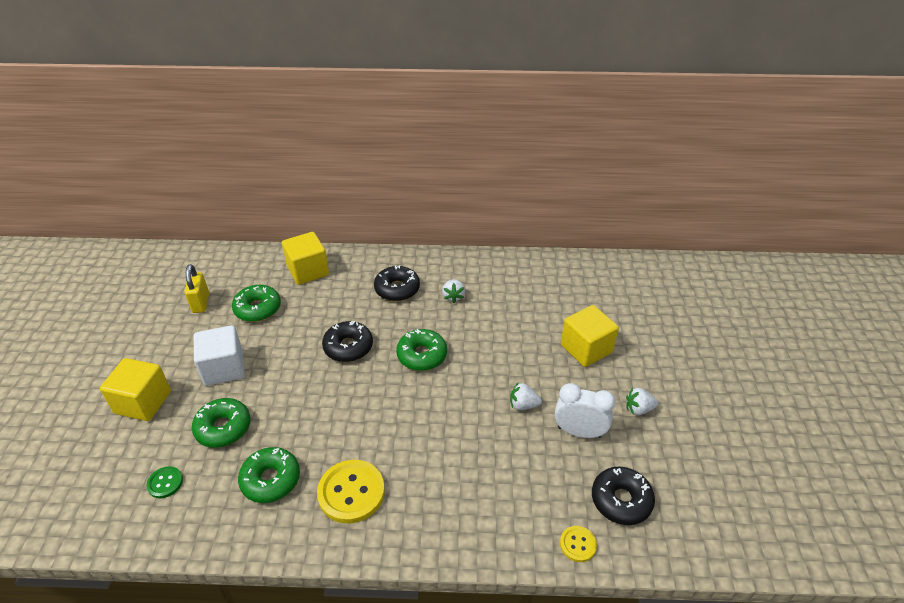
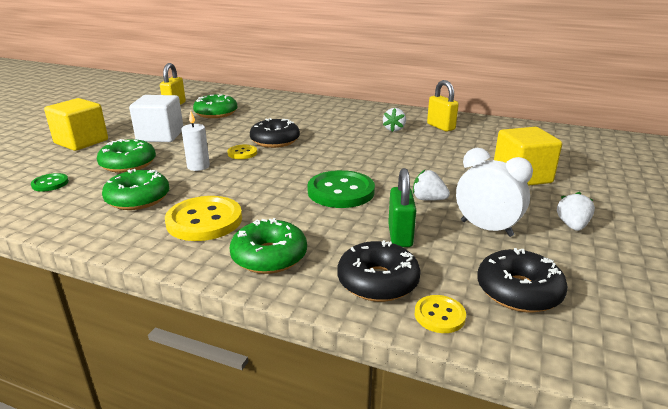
camera: 20 degrees right, 15 degrees down
(297, 412) = (198, 166): none -> white candle
(308, 271) = (273, 102): yellow cube -> none
(327, 377) = (242, 153): none -> yellow button
(397, 289) = (343, 119): black donut -> black donut (378, 281)
(422, 355) = (340, 155): green donut -> green donut (269, 256)
(447, 414) = (341, 191): none -> green button
(494, 281) = (441, 127): none -> yellow padlock
(519, 462) = (400, 236): none -> green padlock
(638, 409) = (572, 226): white strawberry -> white strawberry turned 90 degrees clockwise

